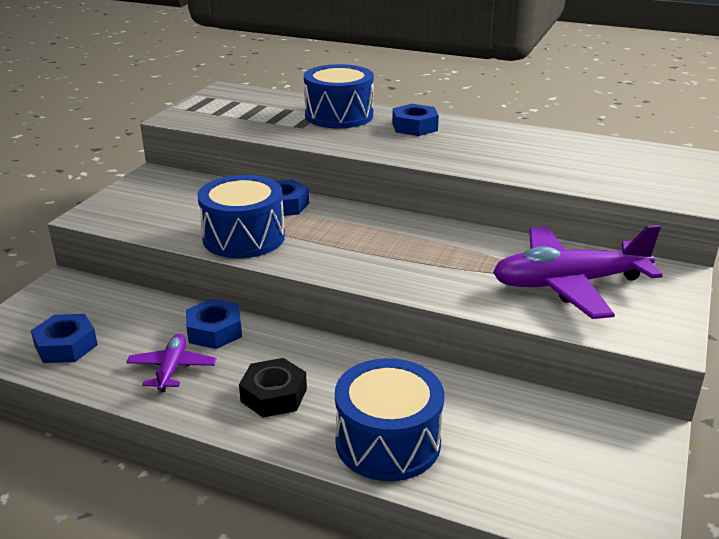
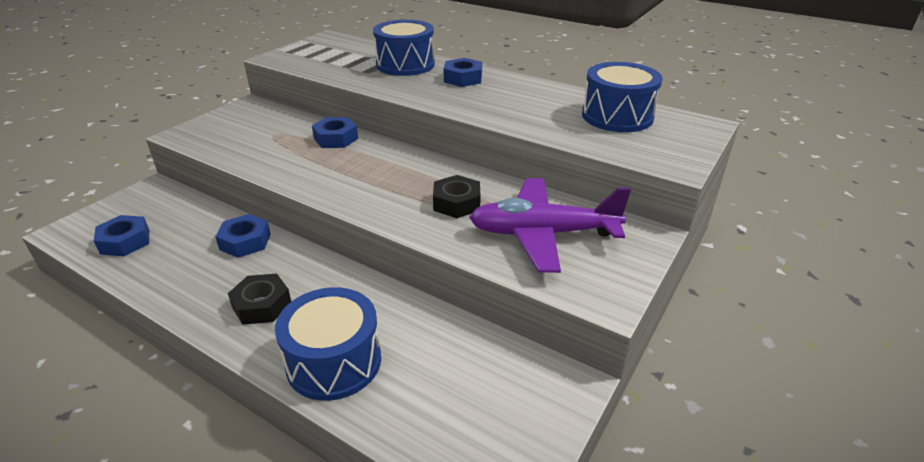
camera: 10 degrees right, 5 degrees up
(172, 369) = (194, 271): purple plane -> none
(244, 237) = (287, 164): blue drum -> blue drum (617, 116)
(460, 262) = (456, 203): none -> black nut

